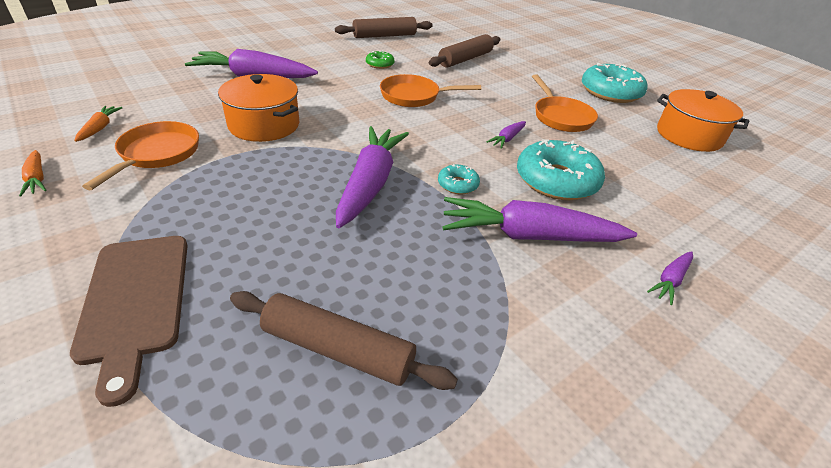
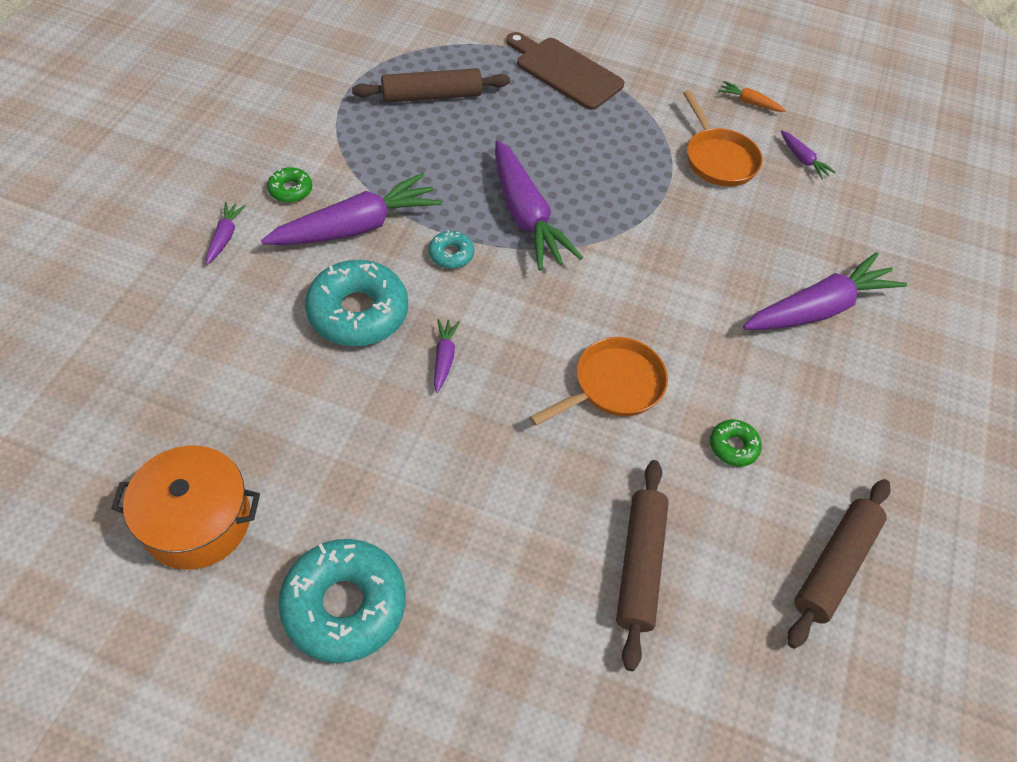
camera: 145 degrees right, 15 degrees up
(100, 128) = (802, 159): orange carrot -> purple carrot
(264, 125) = (695, 237): orange pot -> none
(561, 117) = (399, 456): orange pan -> none
(587, 300) = (290, 190): none -> green donut

